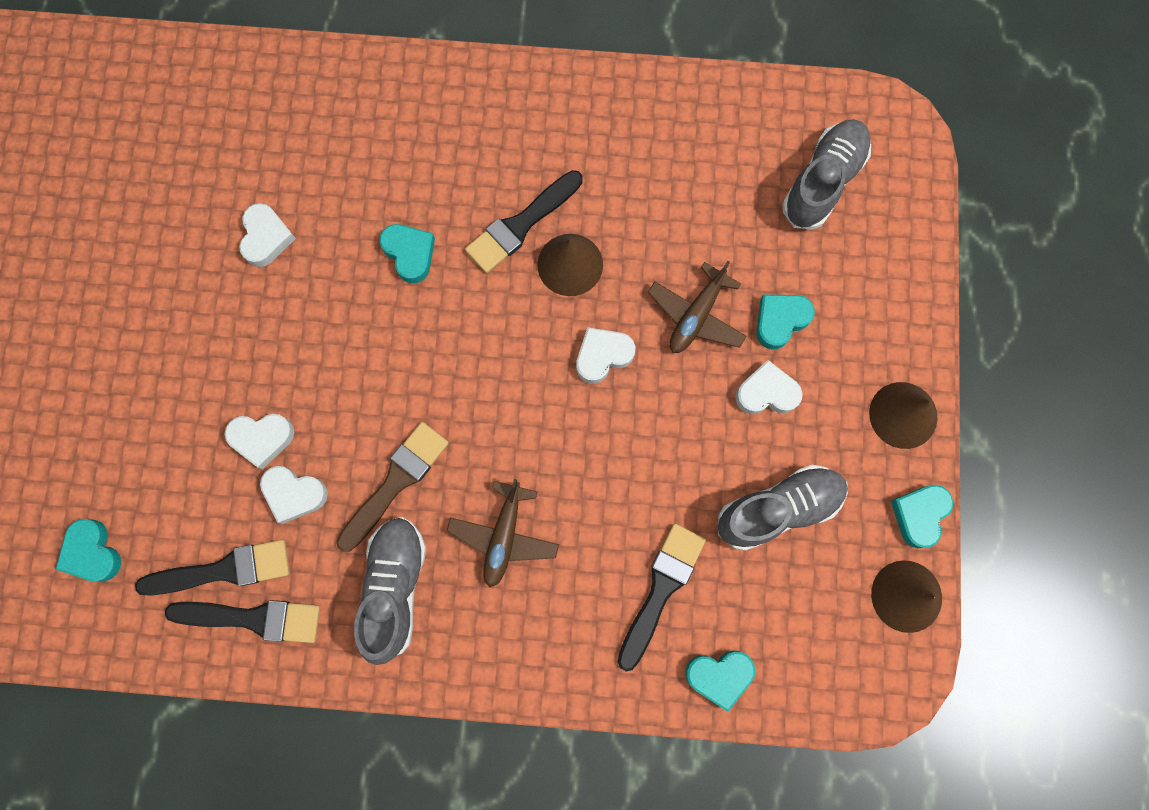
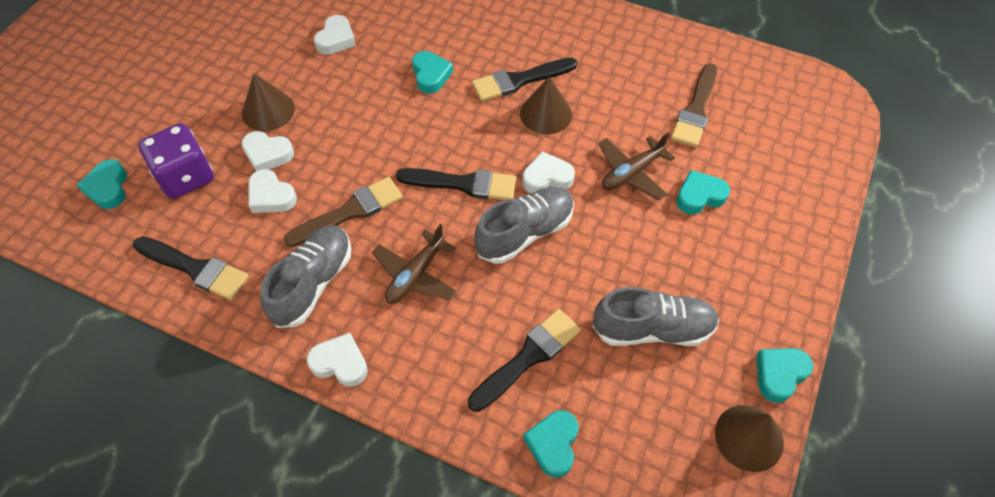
camera: 20 degrees right, 20 degrees down
(179, 504) = (186, 177): none -> purple dice
(224, 570) = (193, 229): black brush -> black brush (463, 184)
(719, 676) = (553, 444): turquoise heart -> turquoise heart turned 90 degrees clockwise
(742, 199) = (695, 110): none -> brown brush
(766, 392) = (671, 241): white heart -> white heart (340, 363)
(822, 182) = (763, 117): grey shoe -> grey shoe (525, 233)
(903, 415) = (786, 293): brown cone -> brown cone (268, 111)

